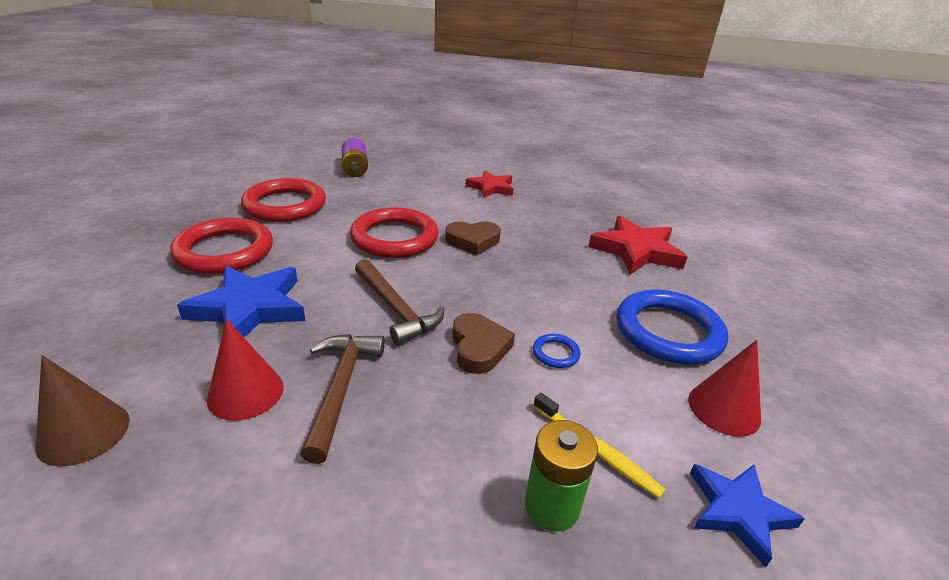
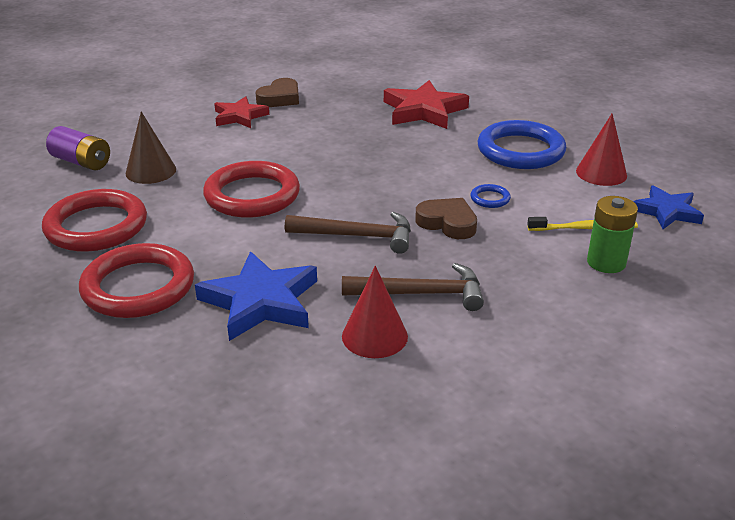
camera: 45 degrees left, 0 degrees up
(84, 432) = (331, 423): brown cone -> brown cone (151, 171)
(341, 388) = (421, 294): brown hammer -> brown hammer turned 135 degrees clockwise
(473, 241) = (312, 164): brown heart -> brown heart (280, 98)

